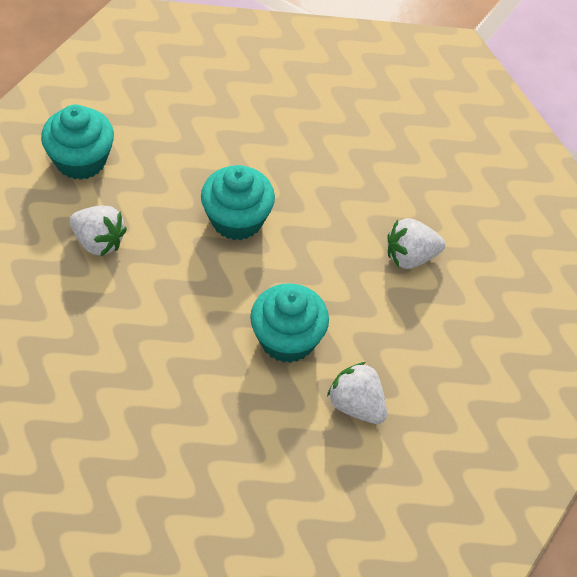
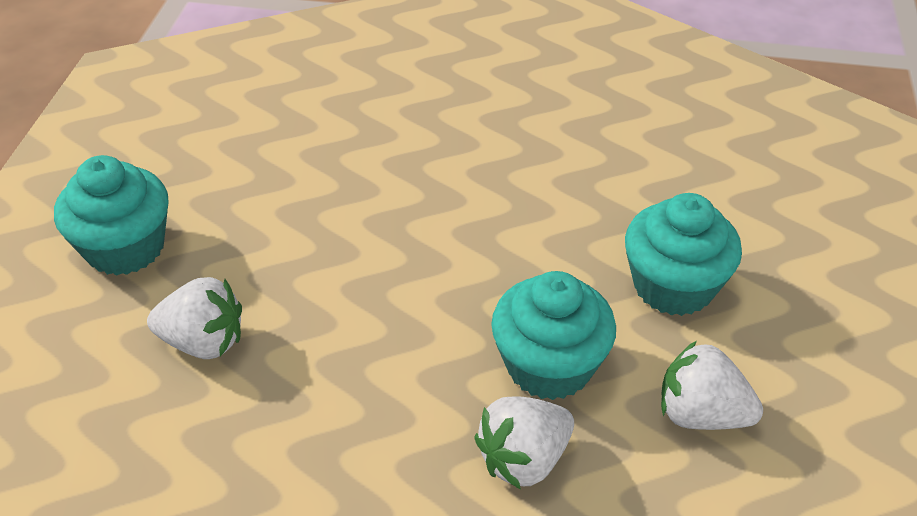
camera: 20 degrees left, 10 degrees down
(237, 219) = (386, 243): turquoise cupcake -> turquoise cupcake (673, 286)
(410, 257) = (635, 205): white strawberry -> white strawberry (524, 459)

